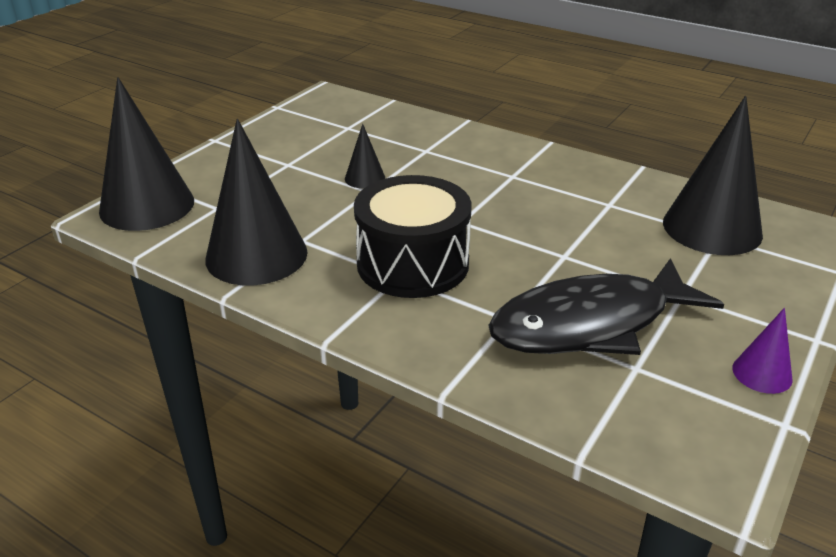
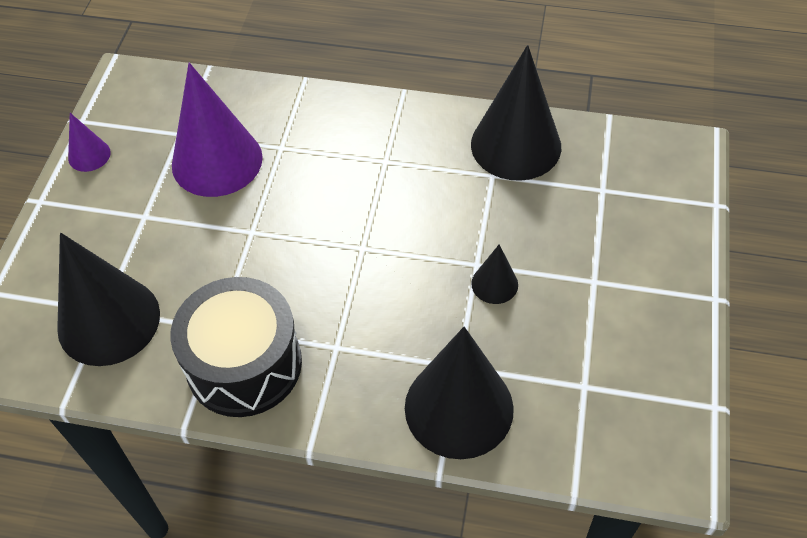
camera: 160 degrees right, 20 degrees up
(147, 206) = (667, 170): black cone -> black cone (459, 408)
(413, 264) = (380, 178): black drum -> black drum (244, 364)
(590, 324) = (217, 161): black fish -> purple cone

